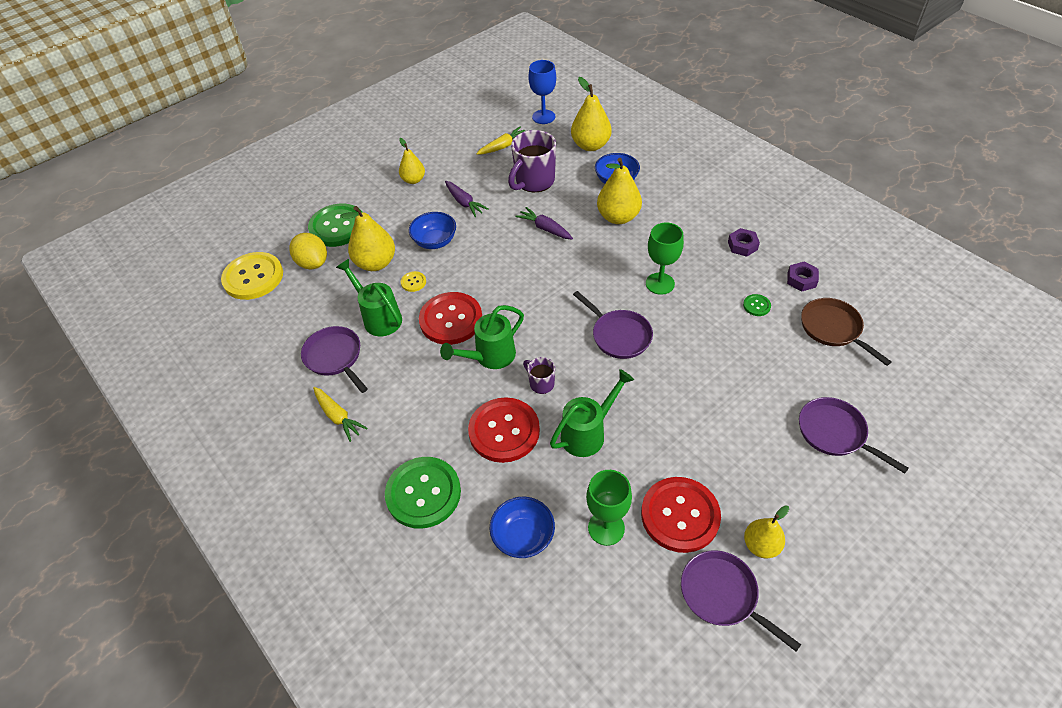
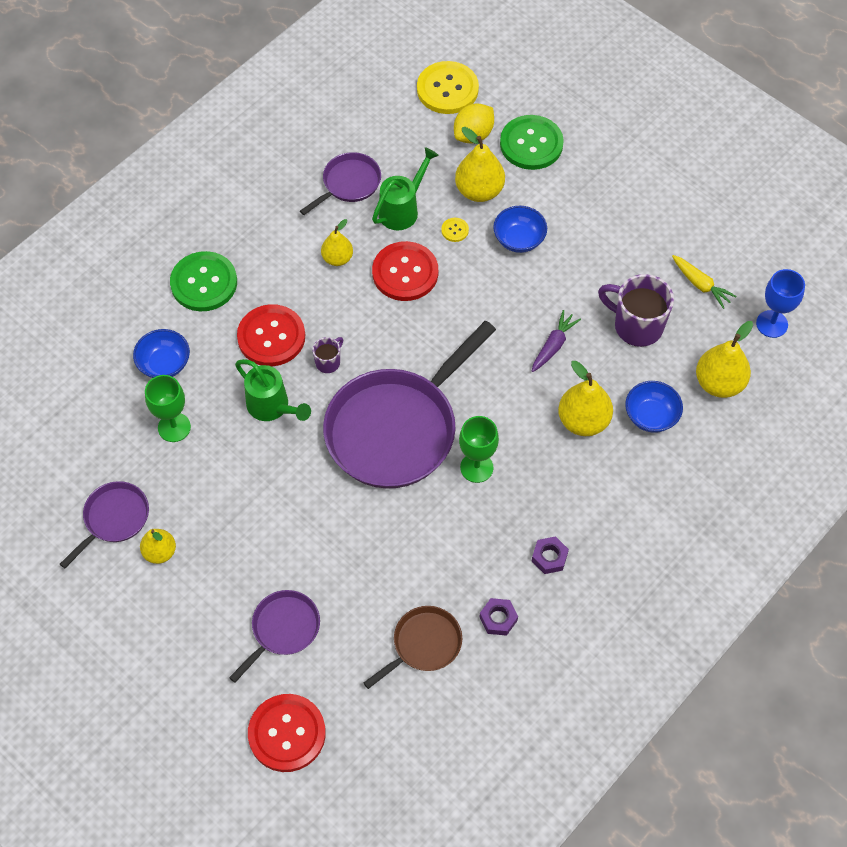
camera: 80 degrees right, 10 degrees up
(338, 416) = (280, 202): yellow carrot -> none
(413, 180) = (621, 200): yellow pear -> yellow pear (337, 258)
(464, 203) = (587, 258): purple carrot -> none
(490, 357) = (359, 314): green watering can -> none
(618, 335) = (396, 428): purple pan -> purple pan, size x2.05
(680, 515) = (188, 486): red button -> red button (287, 733)
(756, 306) = (452, 567): green button -> none

